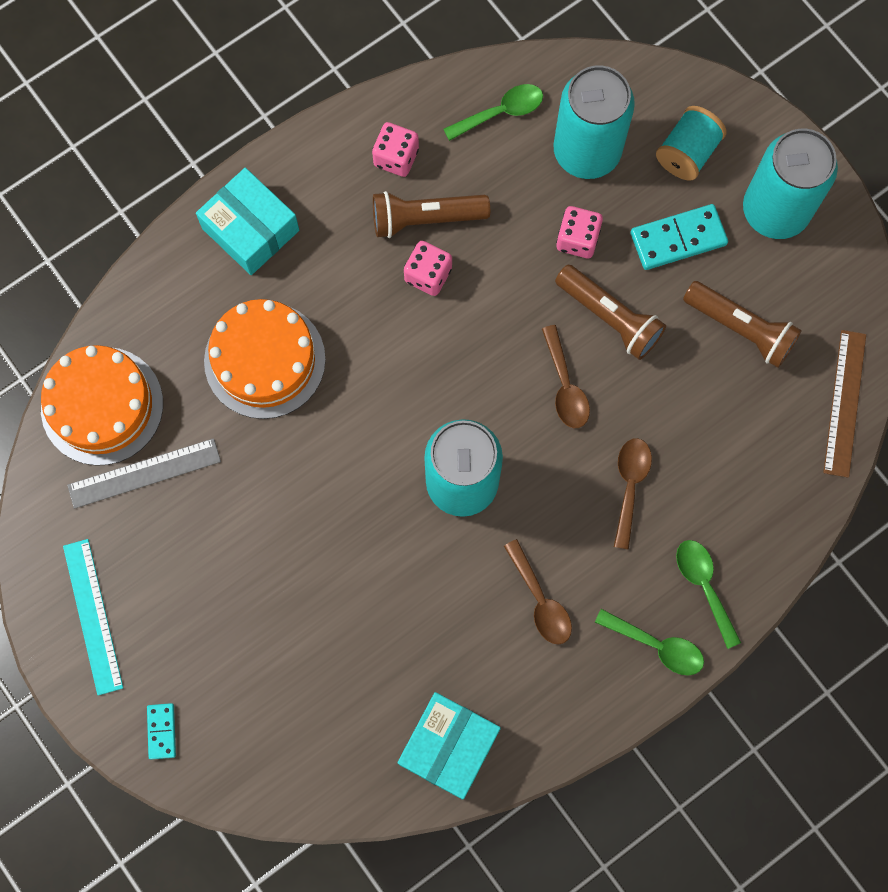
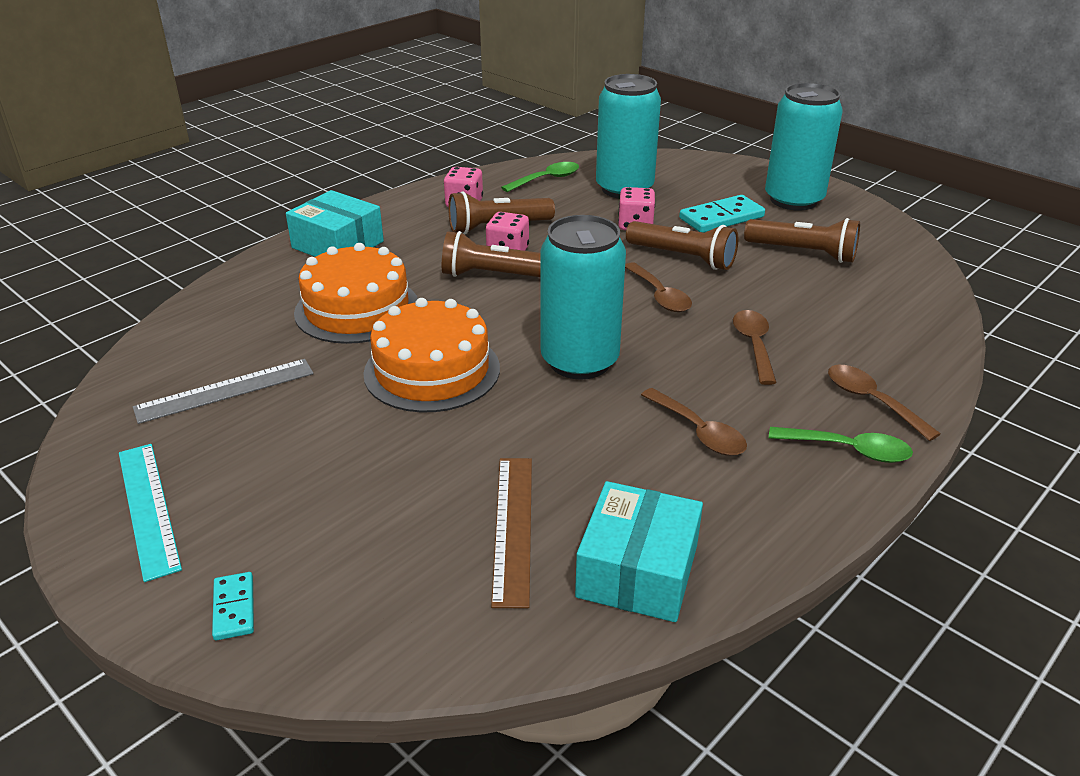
camera: 10 degrees left, 40 degrees down
(102, 406) = (181, 352): orange cake -> orange cake (432, 370)
(407, 320) = (495, 276): none -> brown flashlight
(687, 153) = (706, 183): turquoise spool -> none
(704, 586) = (871, 401): green spoon -> brown spoon
(844, 403) = (924, 280): brown ruler -> brown ruler (513, 527)

